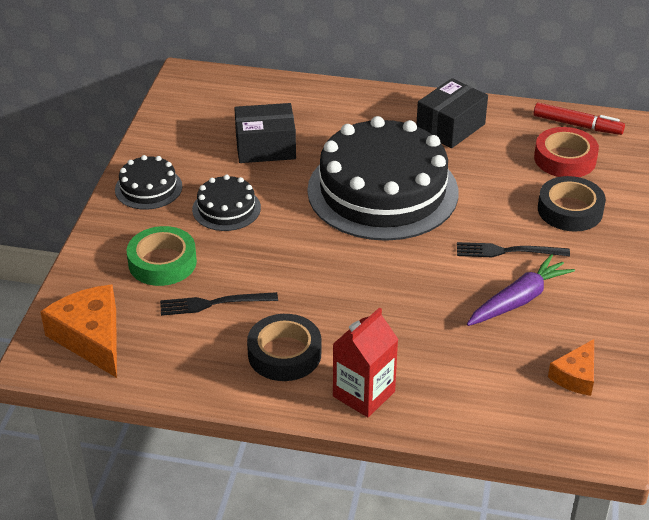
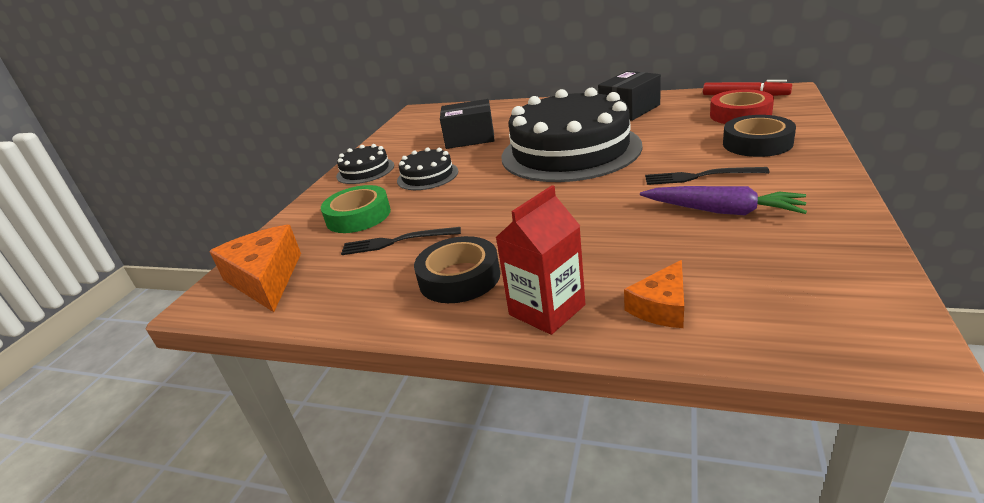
camera: 10 degrees right, 10 degrees down
(518, 300) = (722, 211): purple carrot -> purple carrot turned 60 degrees clockwise
(575, 376) = (818, 273): orange cheese -> orange cheese (661, 307)

